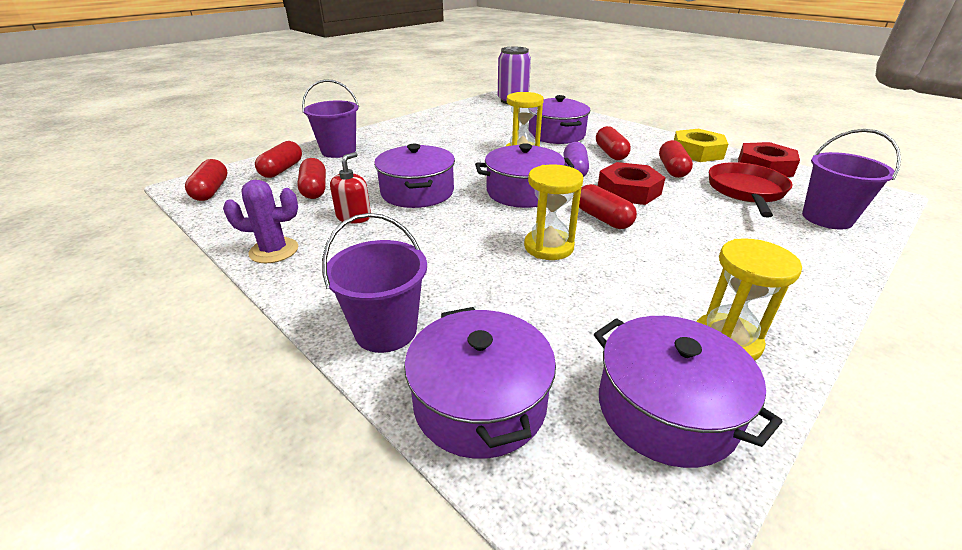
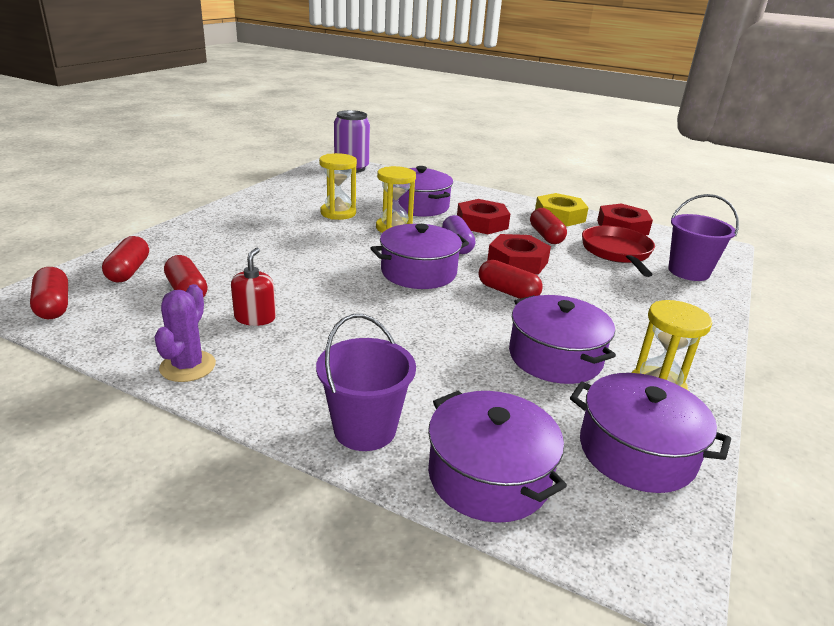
camera: 20 degrees left, 5 degrees down
(274, 251) = (188, 366): purple cactus -> purple cactus turned 60 degrees counterclockwise
(338, 151) = (185, 242): purple bucket -> none
(417, 192) = (309, 283): purple pot -> purple pot (555, 357)
(548, 247) = (473, 326): yellow hourglass -> yellow hourglass (338, 213)
(610, 153) = (482, 223): red capsule -> red nut

